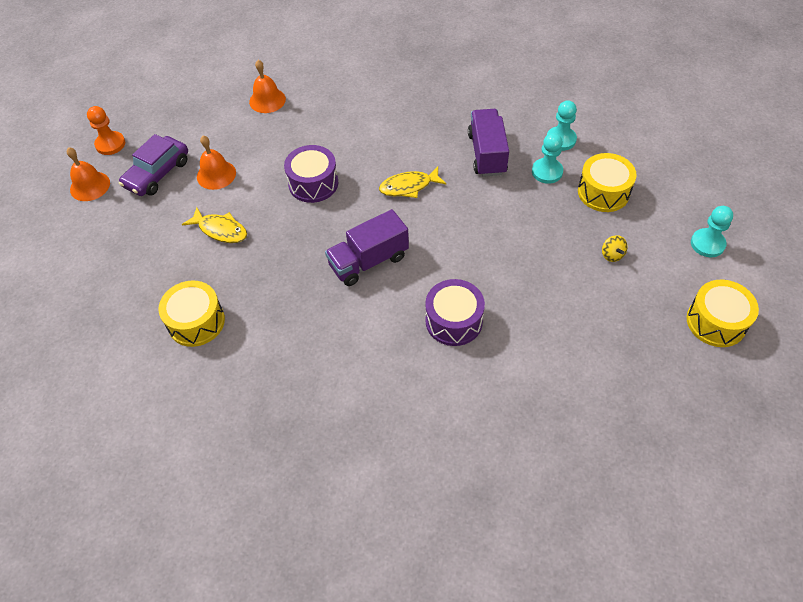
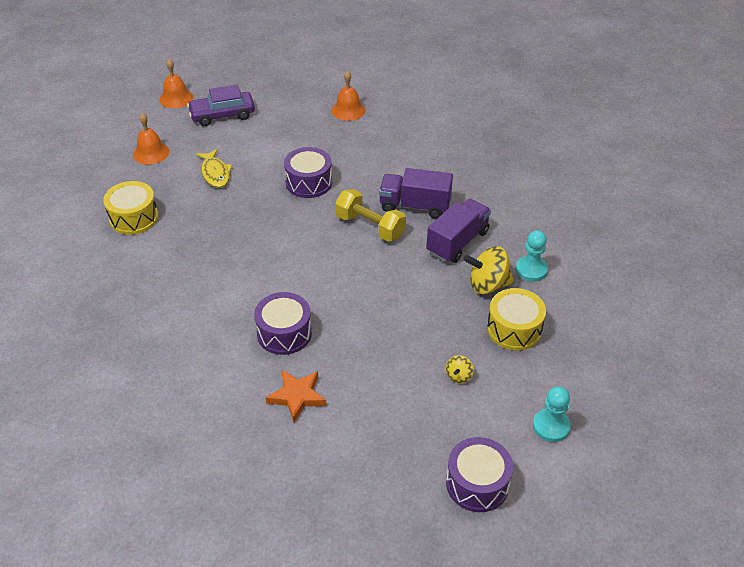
camera: 40 degrees right, 10 degrees down
(110, 144) = (218, 80): orange pawn -> none
(216, 174) = (256, 138): orange bell -> orange bell (151, 153)
(368, 261) = (280, 255): purple truck -> purple truck (415, 206)
(409, 186) = (370, 226): yellow fish -> yellow dumbbell
(526, 362) = (297, 396): none -> orange star
(547, 172) = (488, 285): turquoise pawn -> yellow spinning top
(716, 322) = (477, 484): yellow drum -> purple drum

